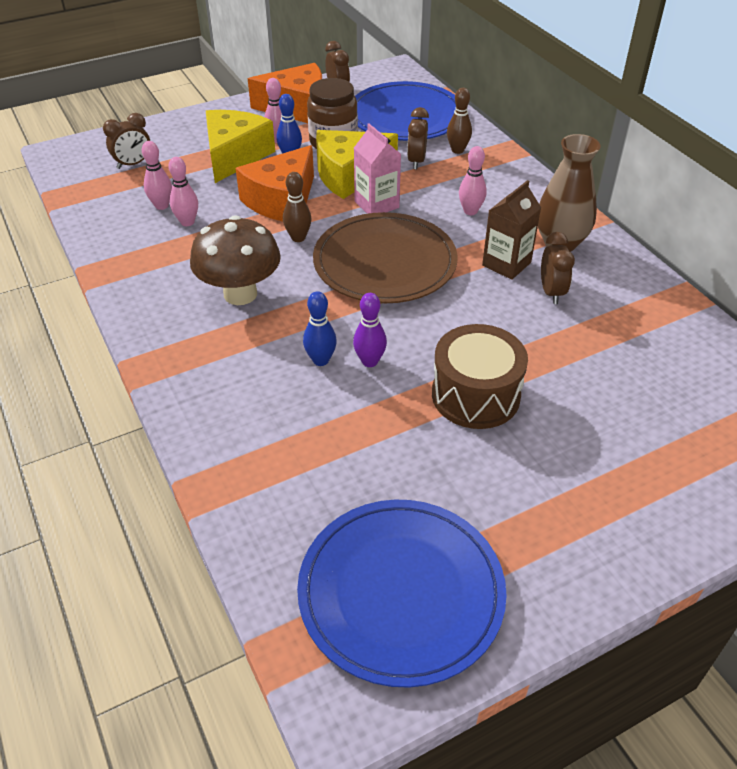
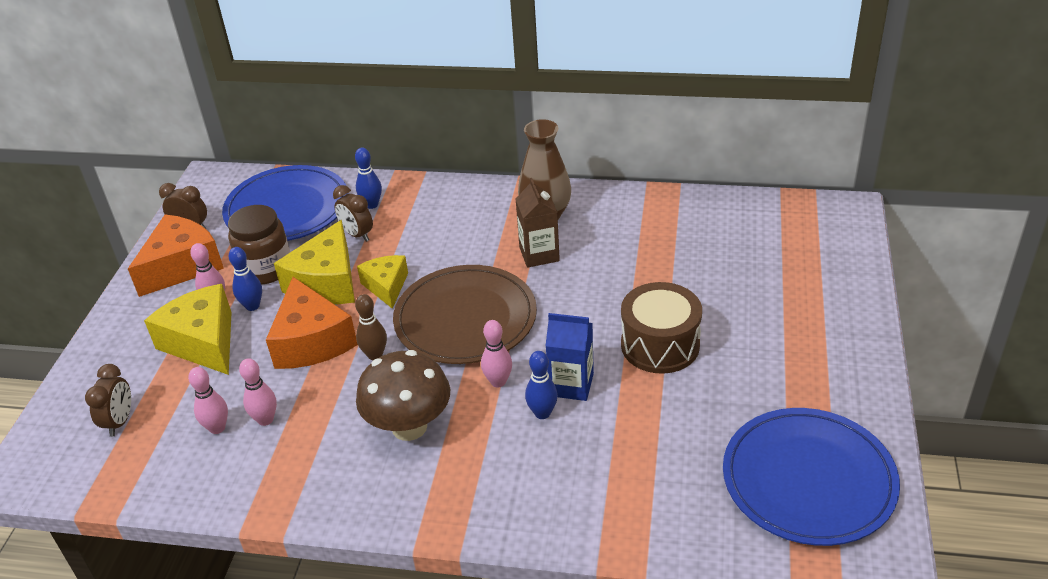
camera: 50 degrees left, 5 degrees down
(369, 361) = (571, 385): purple bowling pin -> blue carton
(376, 204) = (386, 286): pink carton -> yellow cheese
(457, 150) = (372, 205): brown bowling pin -> blue bowling pin
(470, 211) = (457, 239): pink bowling pin -> pink bowling pin (498, 382)
(551, 292) = (593, 249): brown clock -> none

